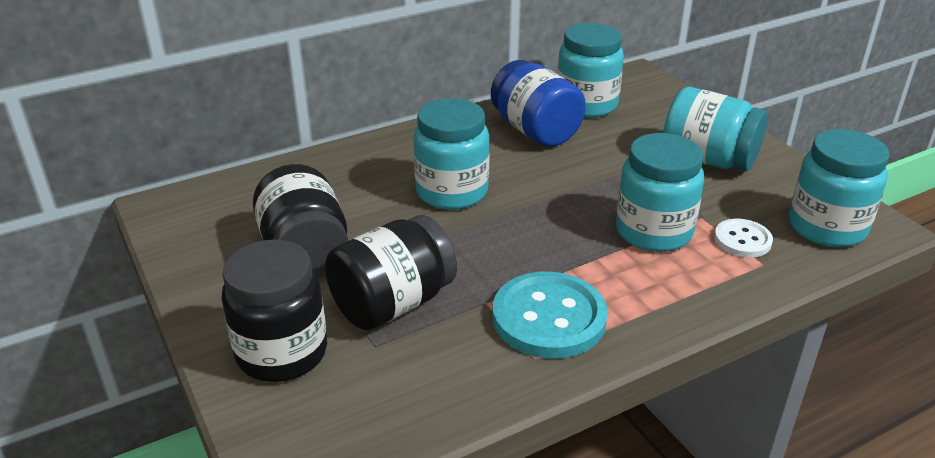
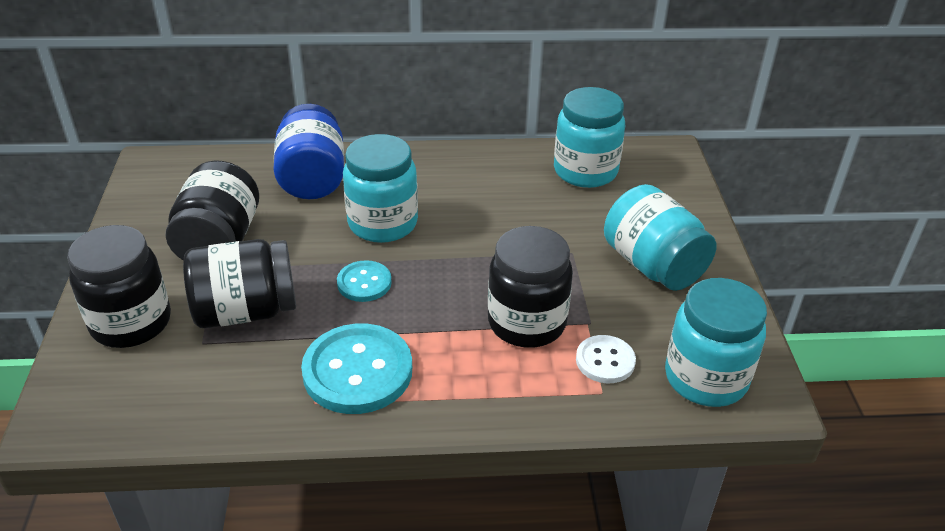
camera: 25 degrees right, 5 degrees up
(483, 245) = (364, 283): none -> turquoise button
(535, 131) = (511, 184): blue jar -> blue jar (312, 178)
(653, 232) = (527, 323): turquoise jar -> black jar

